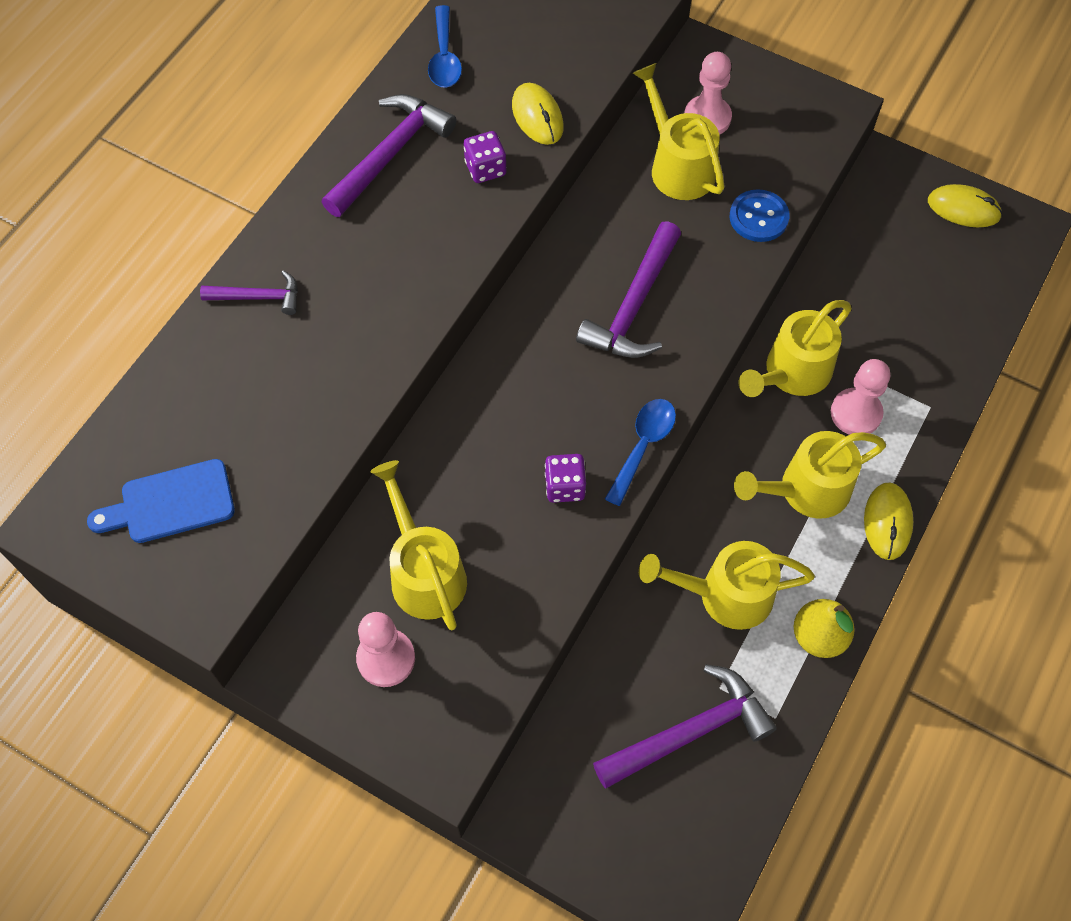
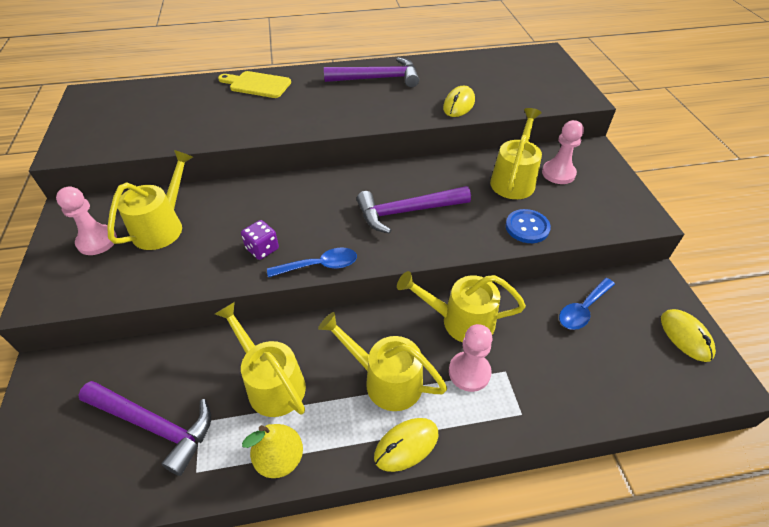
camera: 50 degrees right, 15 degrees down
(171, 503) = (120, 115): blue cutting board -> none
(259, 297) = (257, 84): purple hammer -> yellow cutting board
(444, 57) = (451, 66): blue spoon -> blue spoon (583, 309)
(485, 169) = (407, 105): purple dice -> none

